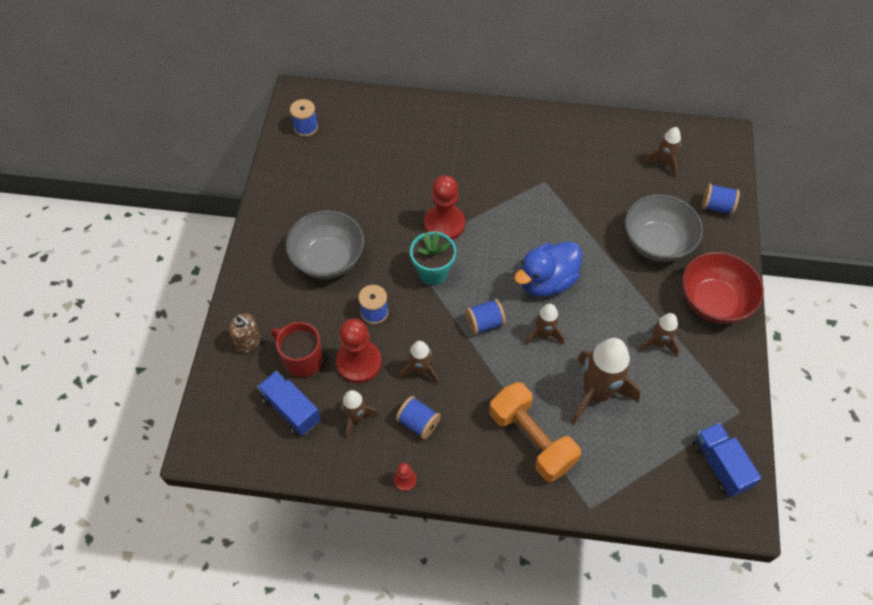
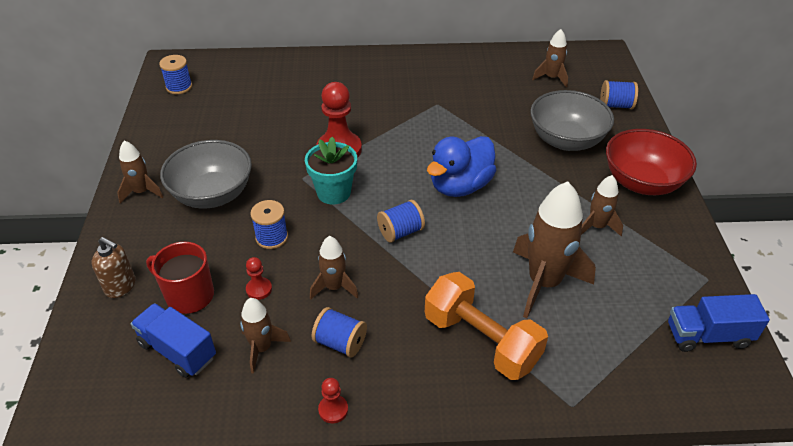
camera: 10 degrees left, 15 degrees down
(359, 362) = (259, 289): red pawn -> red pawn, size x0.47
(543, 334) = (469, 234): brown rocket -> brown rocket (142, 192)
(720, 465) = (707, 335): blue truck -> blue truck turned 60 degrees counterclockwise

